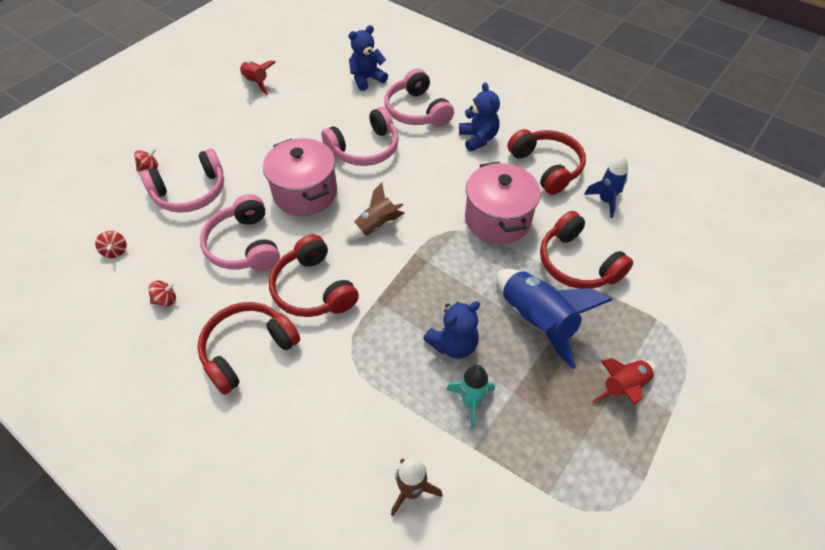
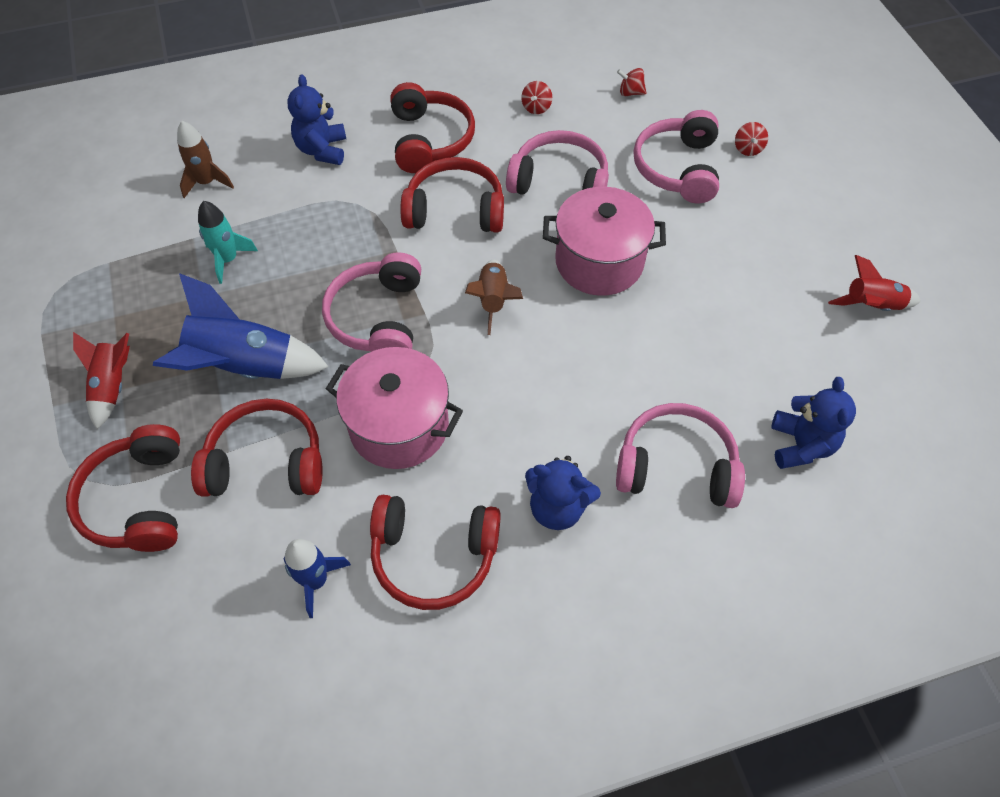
camera: 125 degrees right, 5 degrees up
(365, 149) = (636, 358): pink headphones -> pink headphones (378, 318)
(453, 344) = (291, 281): blue teddy bear -> blue teddy bear (322, 150)
(660, 306) = (138, 500): none -> red headphones

